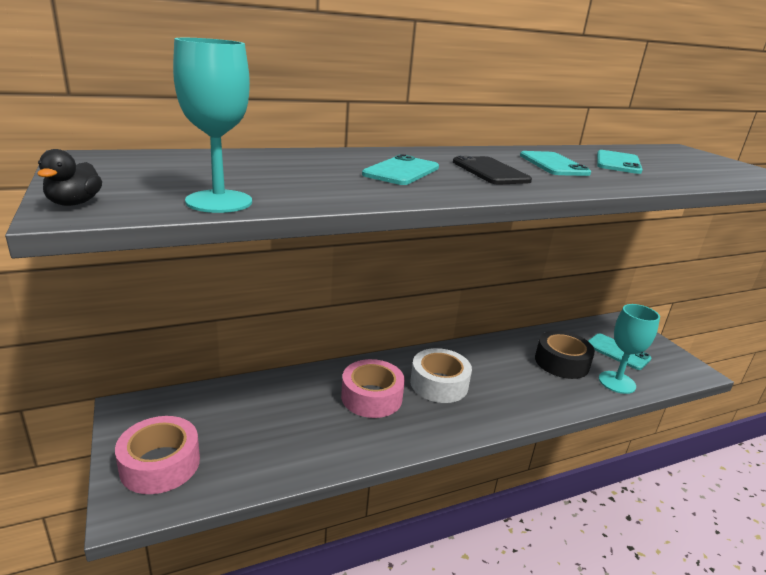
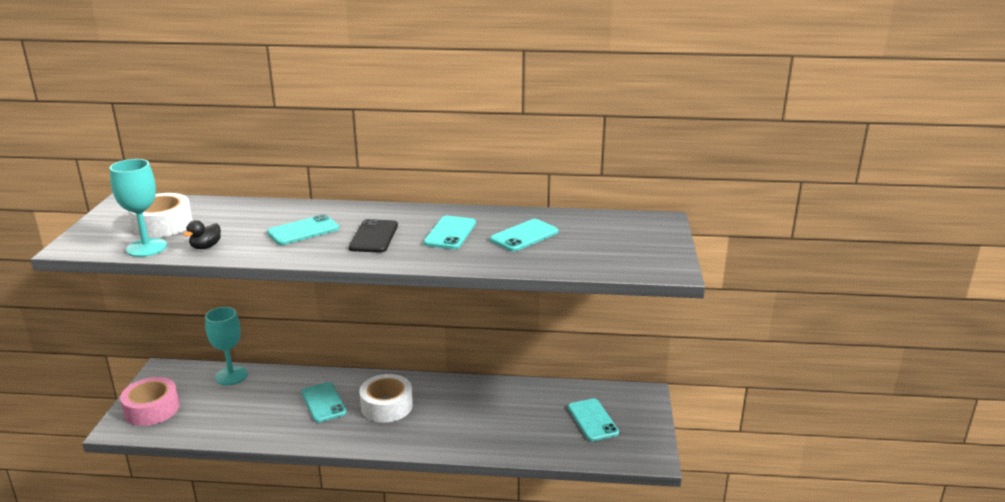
camera: 30 degrees right, 0 degrees up
(74, 203) = (77, 241): black duck -> black duck (206, 247)
(197, 177) = (162, 225): none -> white tape
(371, 397) = (323, 402): pink tape -> turquoise phone
(561, 362) = (519, 415): black tape -> none
(617, 382) = (549, 445): turquoise goblet -> turquoise goblet (231, 376)

